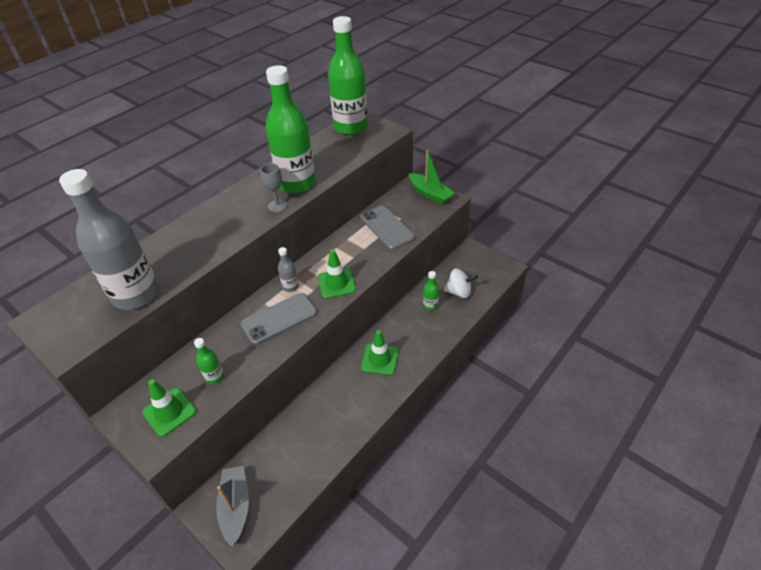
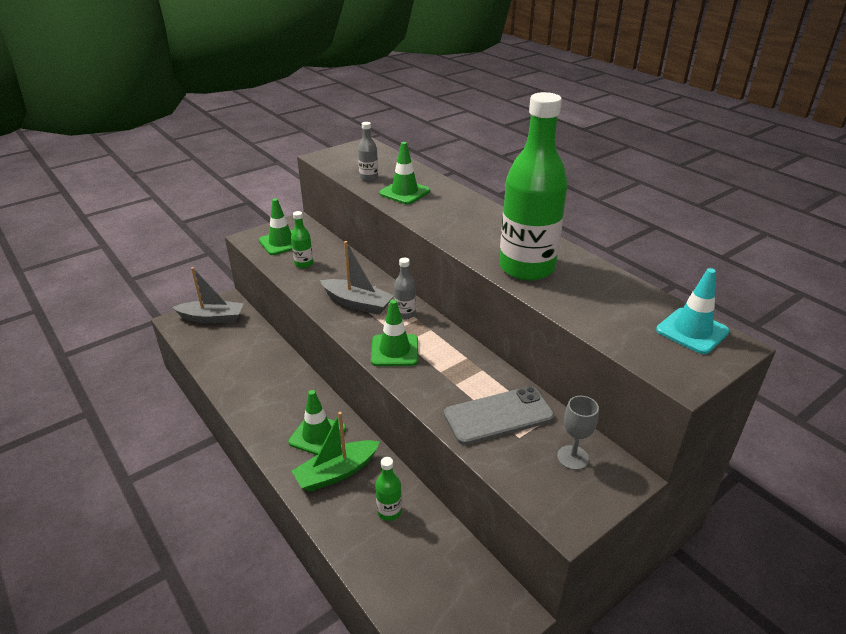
camera: 100 degrees right, 10 degrees down
(136, 294) = (369, 178): grey bottle -> grey bottle, size x0.42
(173, 262) = (404, 192): none -> green traffic cone
(277, 206) = (479, 251): grey goblet -> grey goblet (572, 457)
(279, 318) = (357, 303): grey phone -> grey boat
(350, 127) = (692, 331): green bottle -> turquoise traffic cone
(430, 194) = (588, 493): green boat -> green boat (336, 473)
(459, 292) = (405, 560): white spinning top -> none

